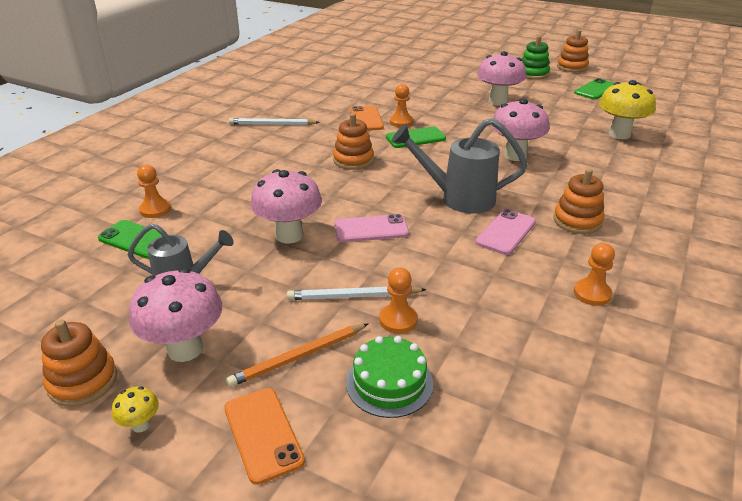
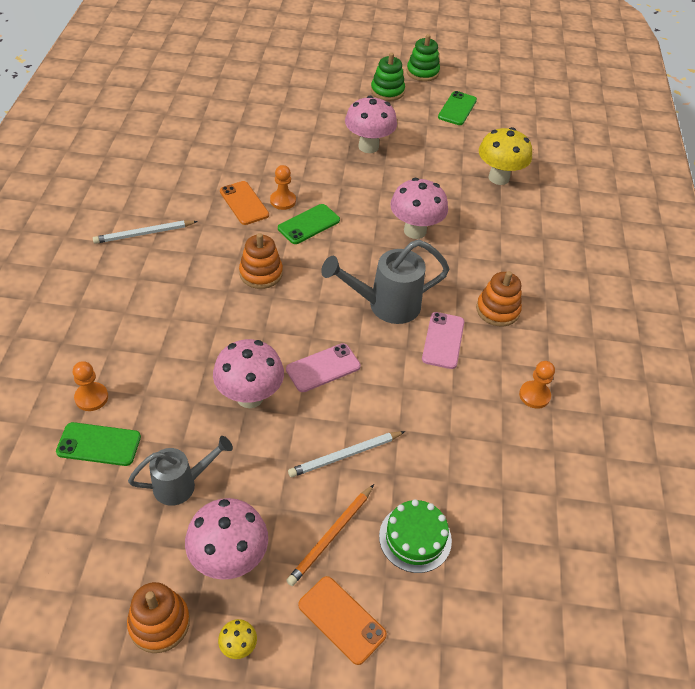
camera: 25 degrees left, 15 degrees up
(398, 320) = (394, 471): orange pawn -> none
(572, 67) = (422, 72): orange stacking toy -> green stacking toy

